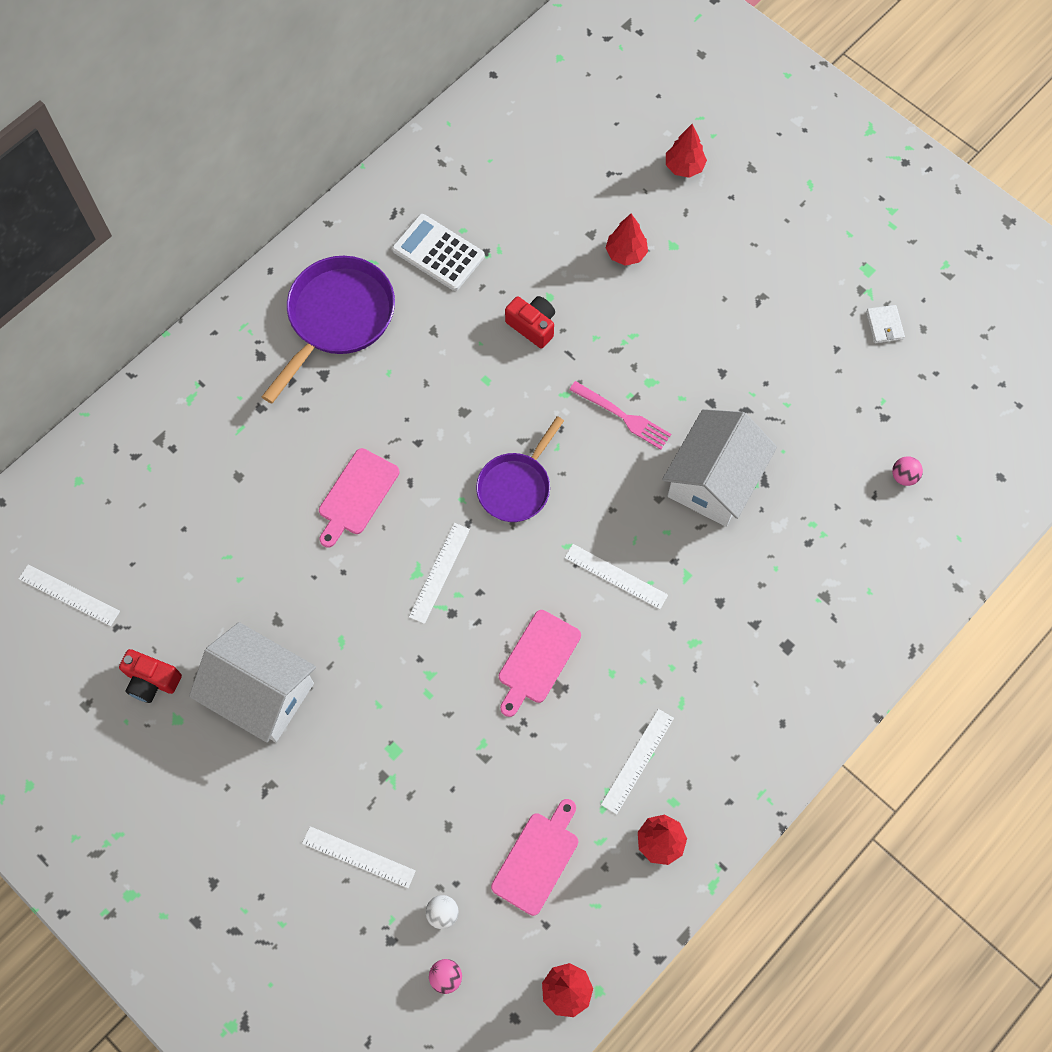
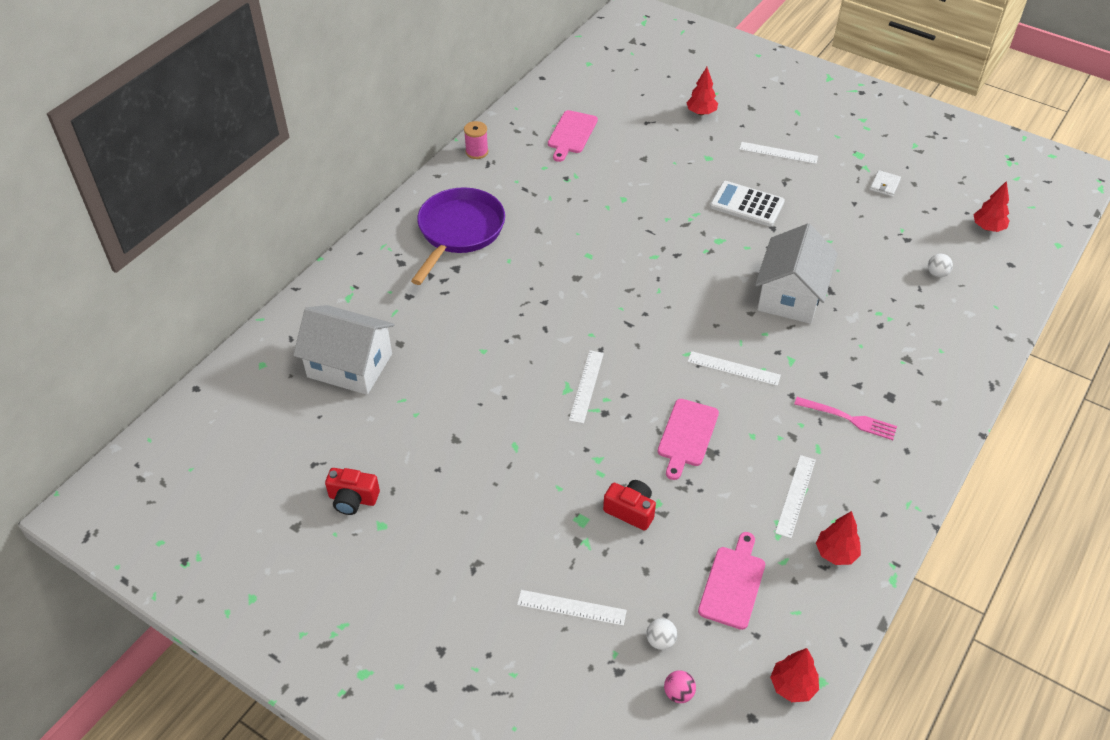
camera: 10 degrees left, 20 degrees down
(69, 595) = (267, 446): white ruler -> white ruler (778, 153)
(261, 693) = (453, 494): white house -> white house (350, 365)
(357, 495) = (503, 343): pink cutting board -> pink cutting board (571, 134)
(384, 191) = (477, 152): none -> pink spool
(438, 253) = (529, 183): white calculator -> white calculator (746, 204)
(516, 486) = (633, 320): purple pan -> none
(532, 326) = (615, 217): red camera -> red camera (630, 511)
(623, 416) = (705, 264): pink fork -> pink fork (849, 419)
(626, 253) = (674, 166): red tree -> red tree (988, 227)
(884, 325) = (884, 185): white wallet -> white wallet turned 45 degrees clockwise
(903, 476) = (937, 273): pink ball -> white ball

